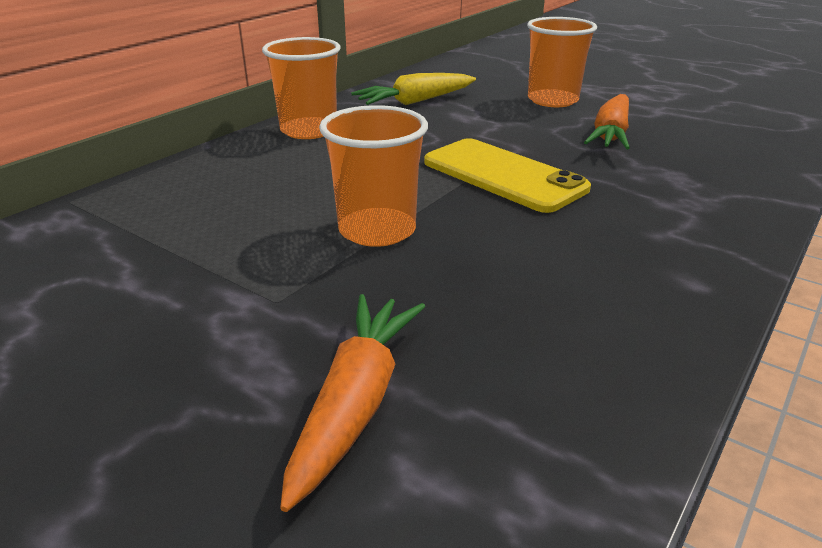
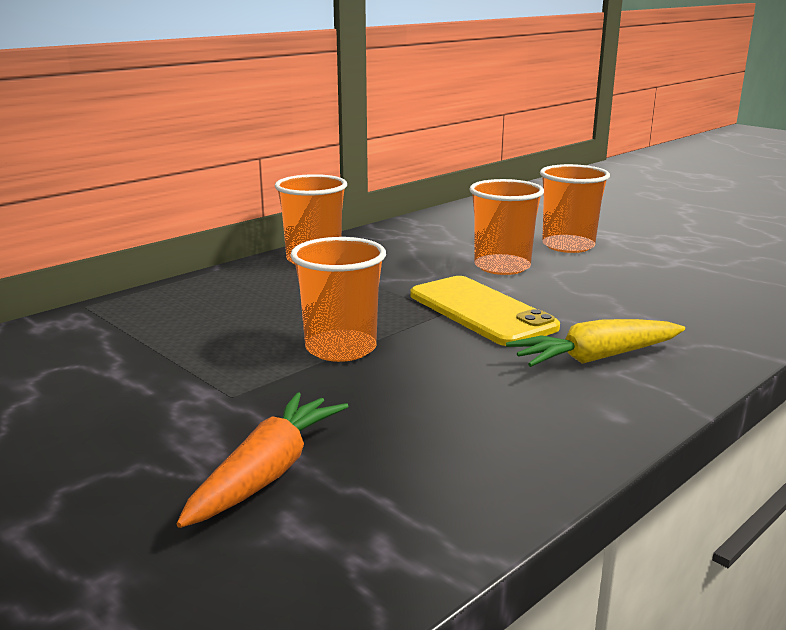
camera: 10 degrees right, 10 degrees down
(415, 101) = (427, 239): yellow carrot -> yellow carrot (595, 358)
(501, 126) = (502, 266): none -> orange cup
(610, 134) = (610, 281): orange carrot -> none

